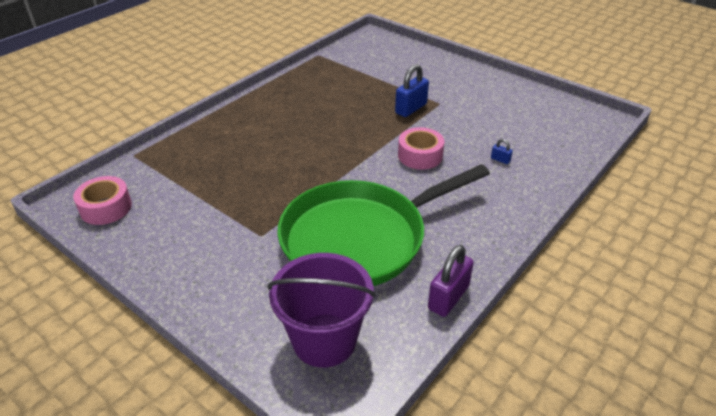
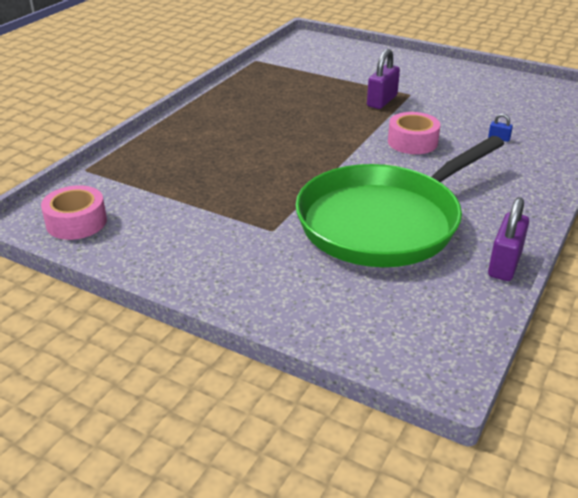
camera: 10 degrees left, 5 degrees down
(324, 340) = (390, 317): purple bucket -> none
(411, 108) = (382, 101): blue padlock -> purple padlock

